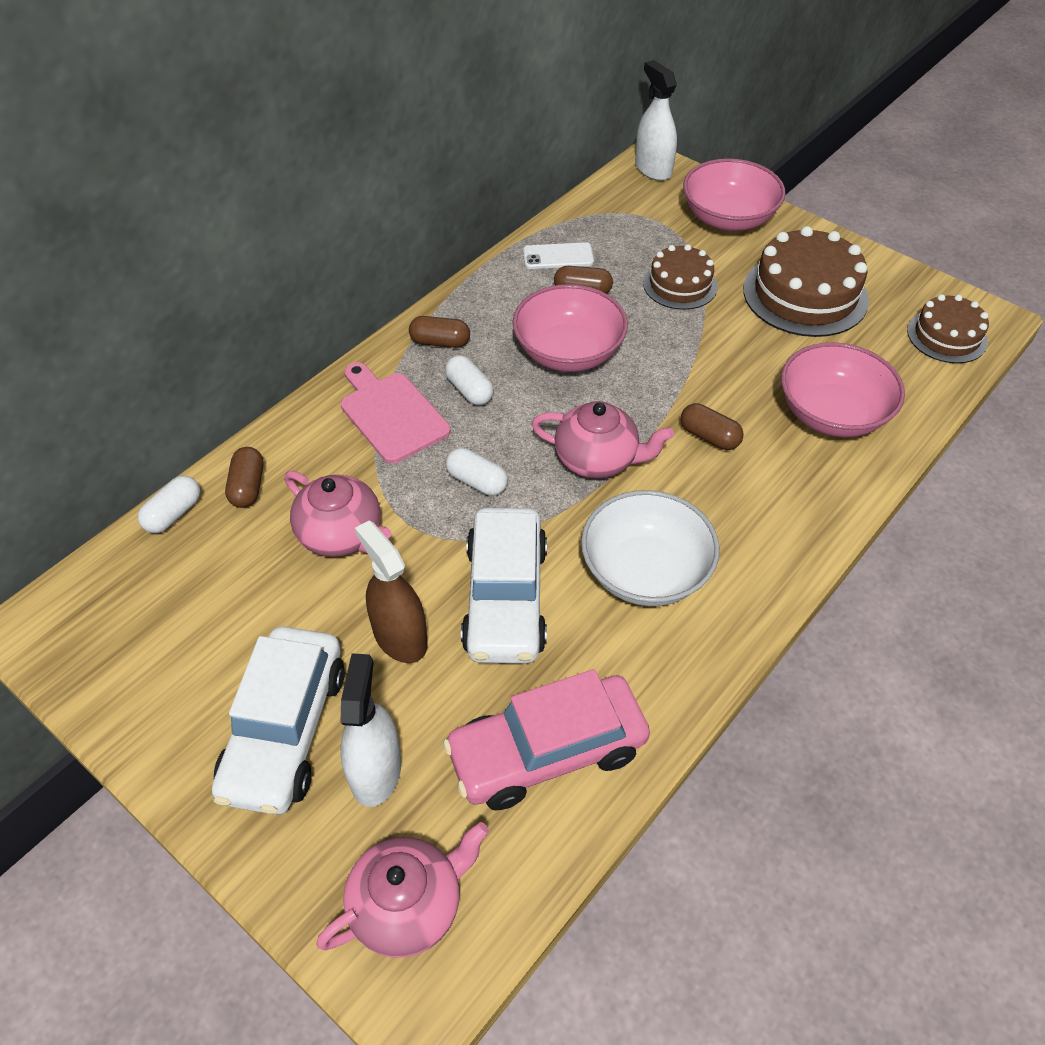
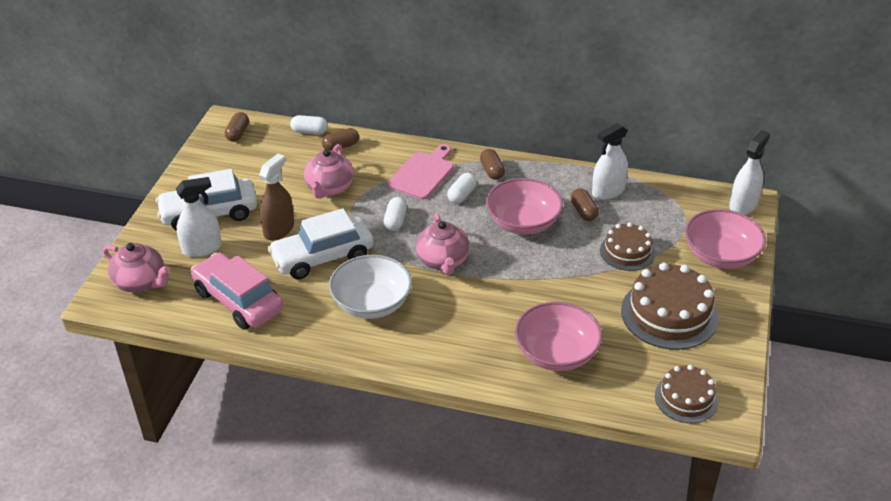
camera: 65 degrees right, 10 degrees down
(558, 256) = (608, 191): white phone -> white spray bottle
(709, 436) = (494, 302): brown capsule -> brown capsule (238, 133)

